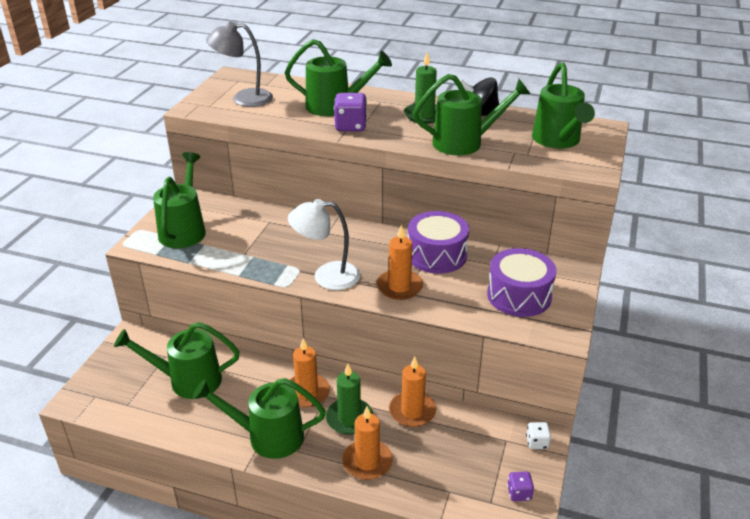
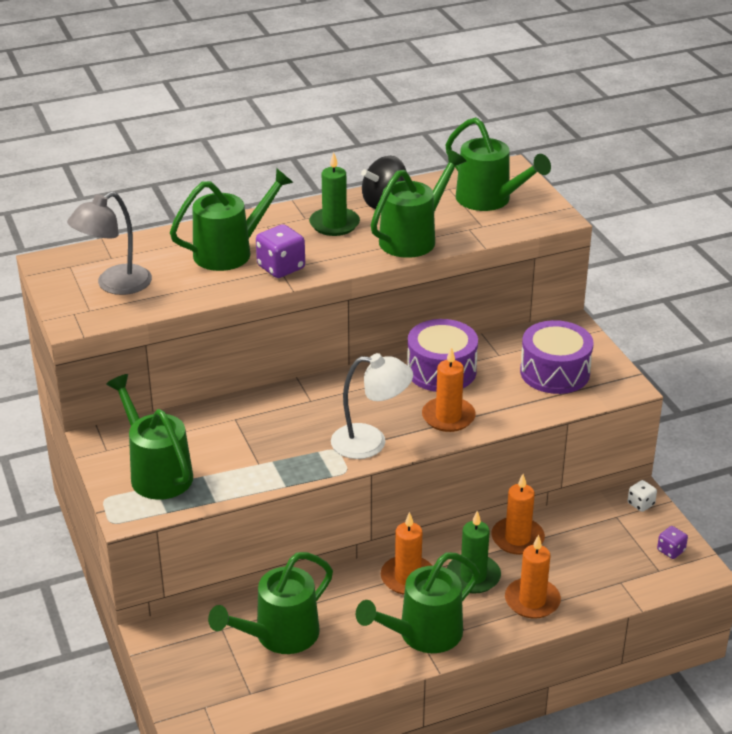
camera: 40 degrees left, 0 degrees up
(326, 276) = (370, 442): white lamp -> white lamp turned 135 degrees counterclockwise

